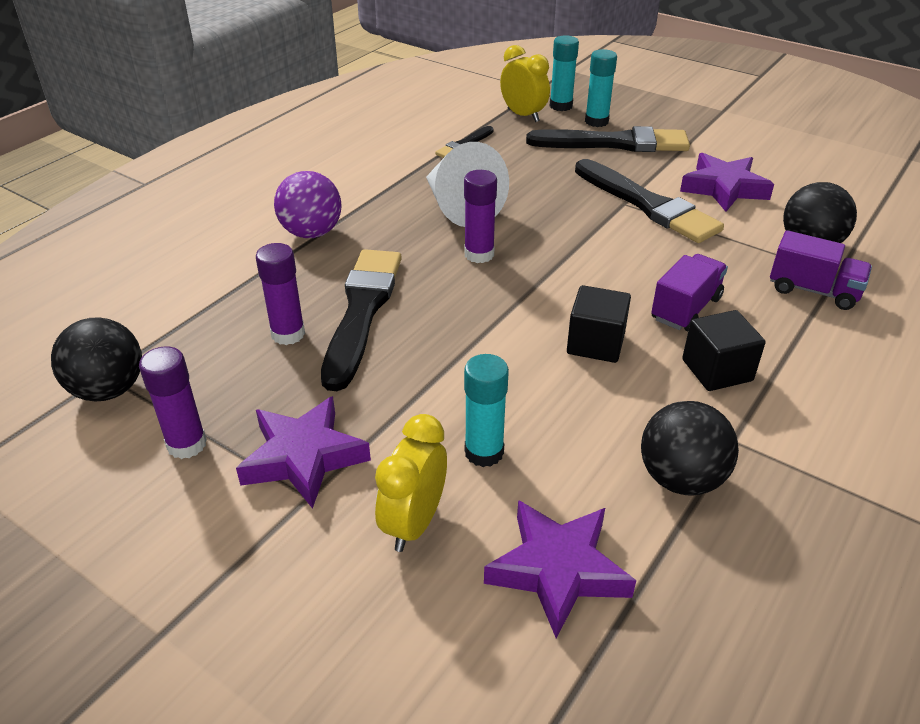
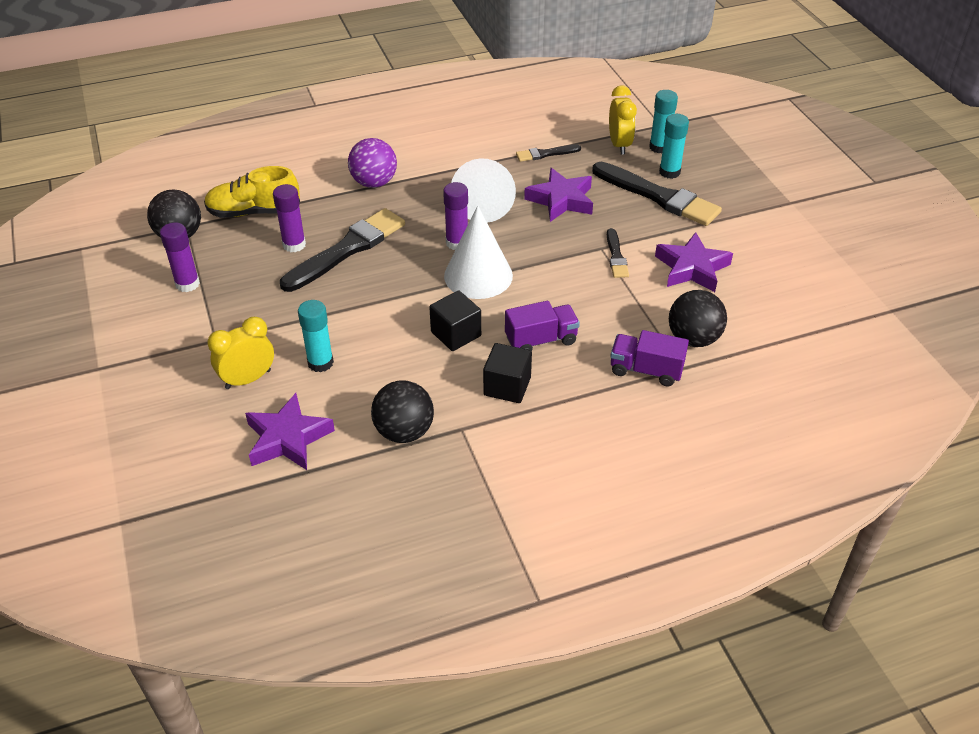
camera: 35 degrees right, 5 degrees up
(190, 319) = (254, 212): none -> yellow shoe
(303, 457) = (232, 319): purple star -> purple star (561, 200)
(542, 276) = (478, 275): none -> white cone
(647, 205) = (616, 256): black brush -> black brush, size x0.49
(813, 290) = (646, 370): purple truck -> purple truck turned 135 degrees clockwise

